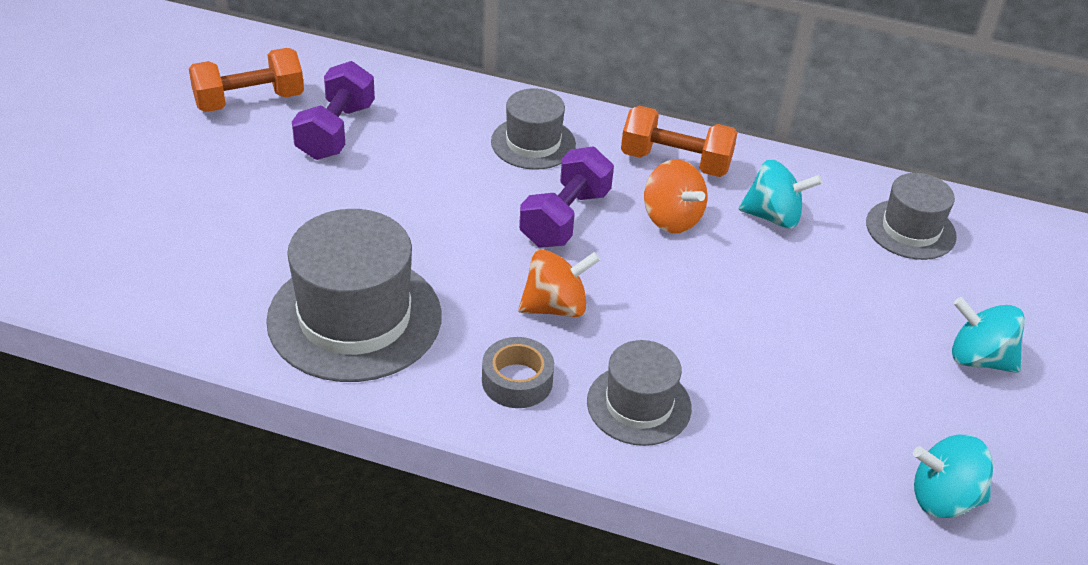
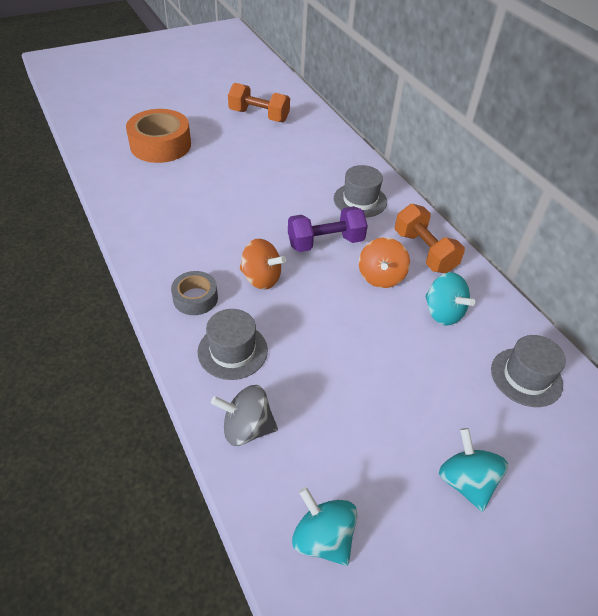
camera: 45 degrees right, 5 degrees up
(169, 222) = (160, 145): none -> orange tape
(336, 131) = (276, 146): purple dumbbell -> none
(354, 318) = (171, 225): grey hat -> none
(759, 465) = (246, 428): none -> grey spinning top

